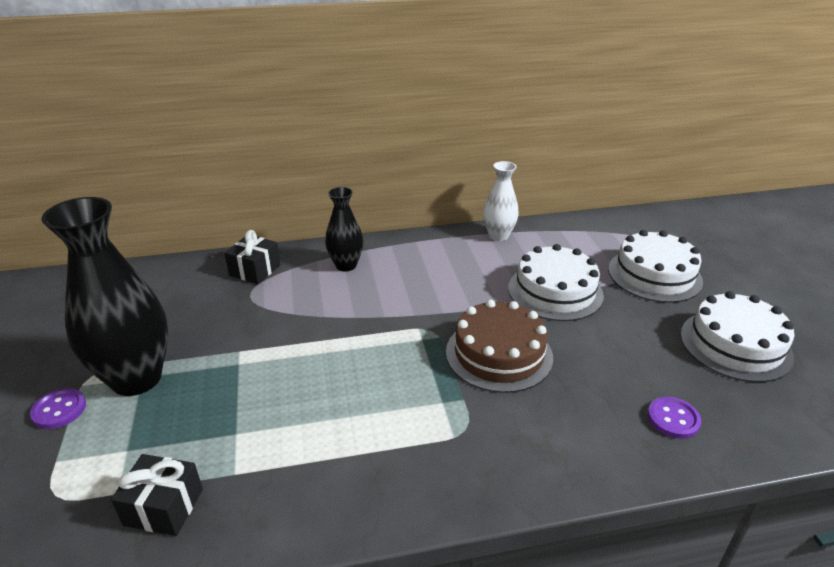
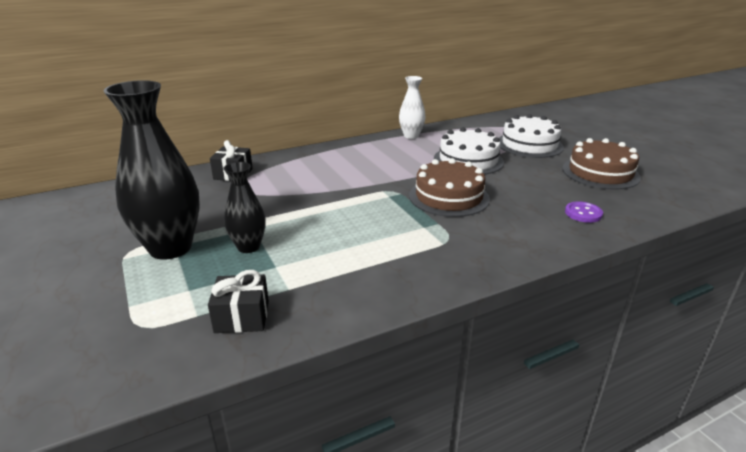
camera: 15 degrees left, 5 degrees down
(59, 410) = (112, 276): purple button -> none
(346, 265) = (306, 163): black vase -> black vase (248, 247)
(735, 345) = (600, 173): white cake -> brown cake

